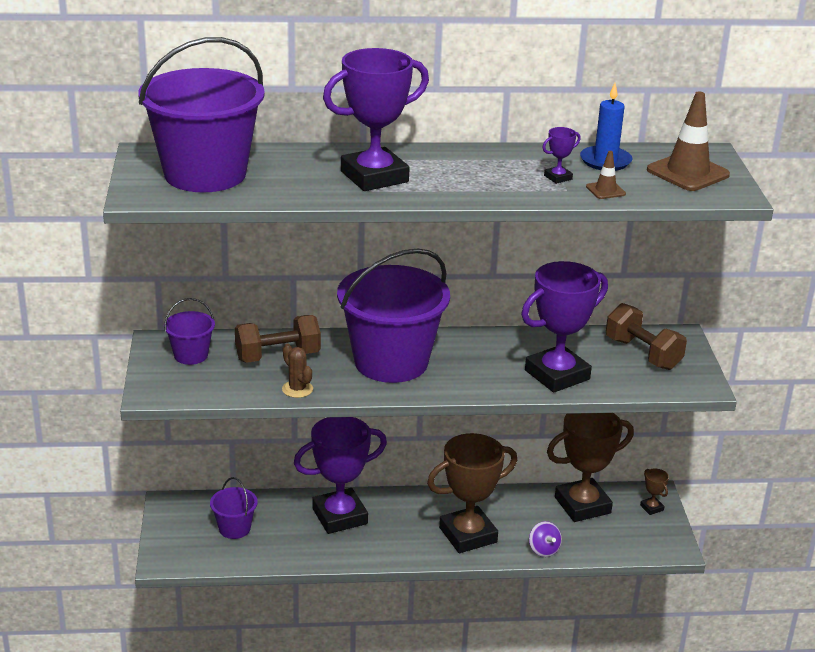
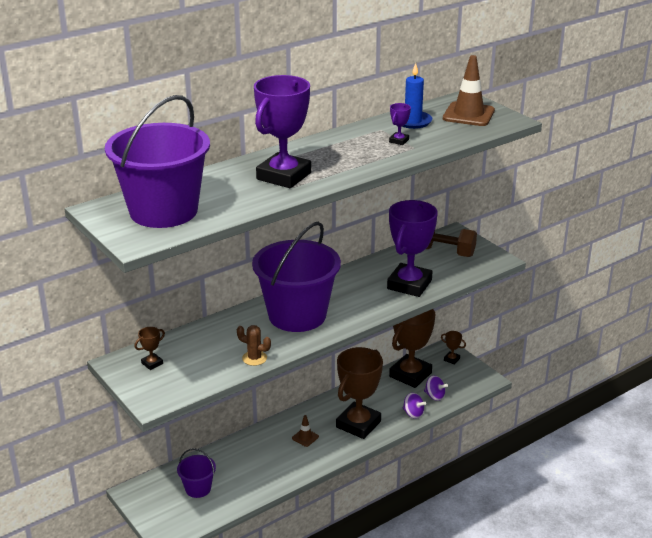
camera: 30 degrees left, 0 degrees up
(191, 355) = (152, 363): purple bucket -> brown trophy
(278, 356) = (216, 340): brown dumbbell -> none
(340, 516) = (263, 448): purple trophy -> none
(589, 541) = (434, 396): none -> purple spinning top
(605, 190) = (437, 140): brown traffic cone -> brown traffic cone (305, 437)

